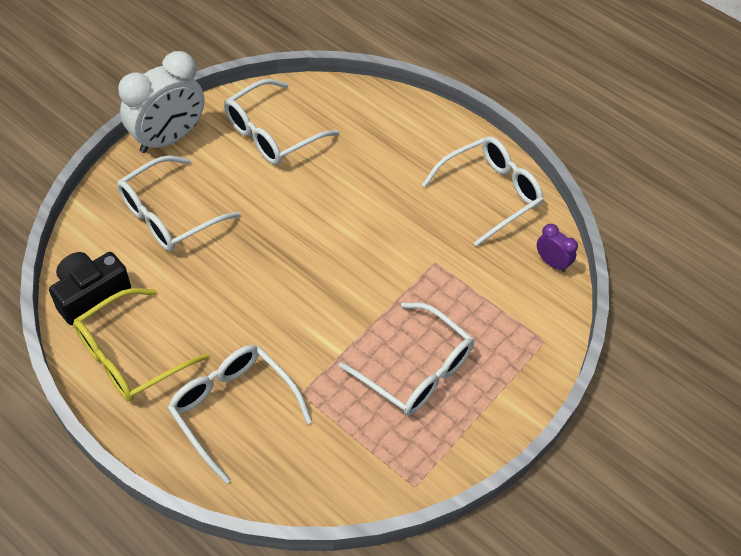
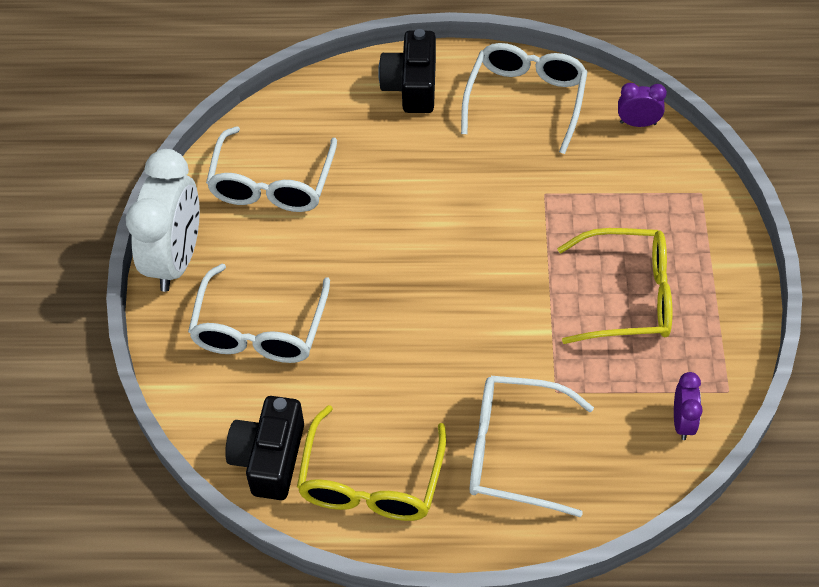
camera: 35 degrees left, 0 degrees up
(360, 480) = (682, 422): none -> purple clock
(416, 370) = (628, 296): white glasses -> yellow glasses
(424, 133) = (411, 86): none -> black camera

